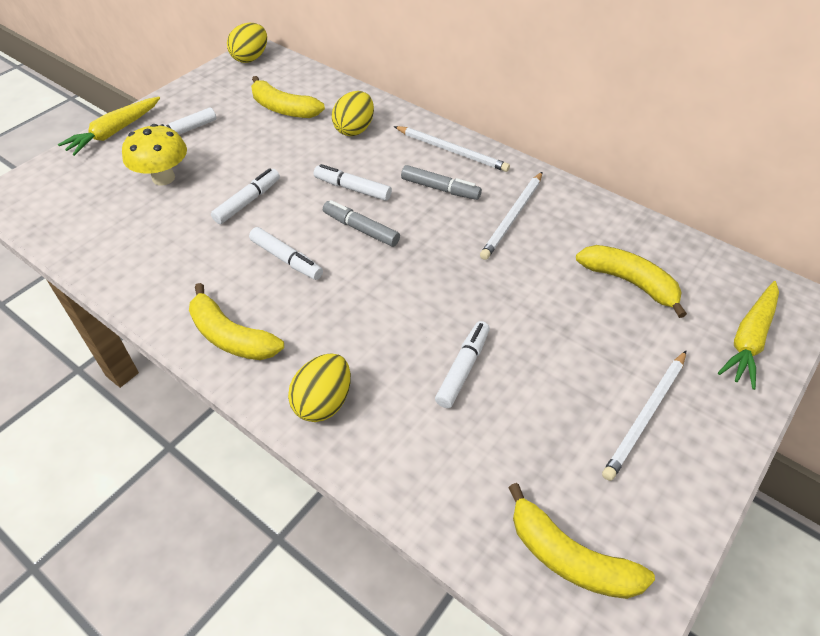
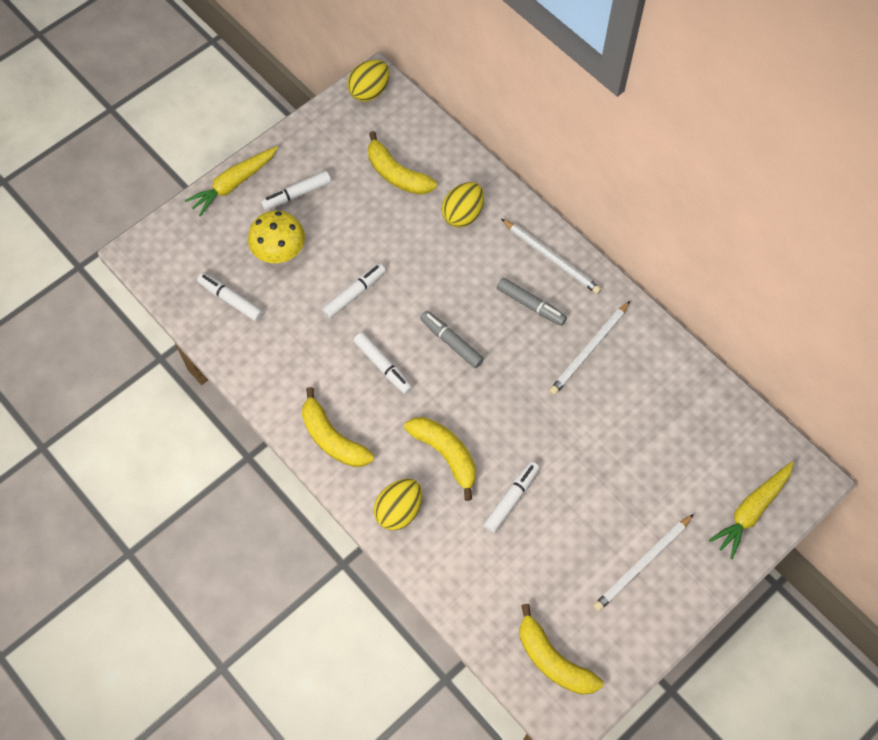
camera: 10 degrees right, 15 degrees up
(352, 188) = (450, 292): white marker -> white marker (231, 300)
(629, 282) = (671, 438): yellow banana -> yellow banana (445, 454)

